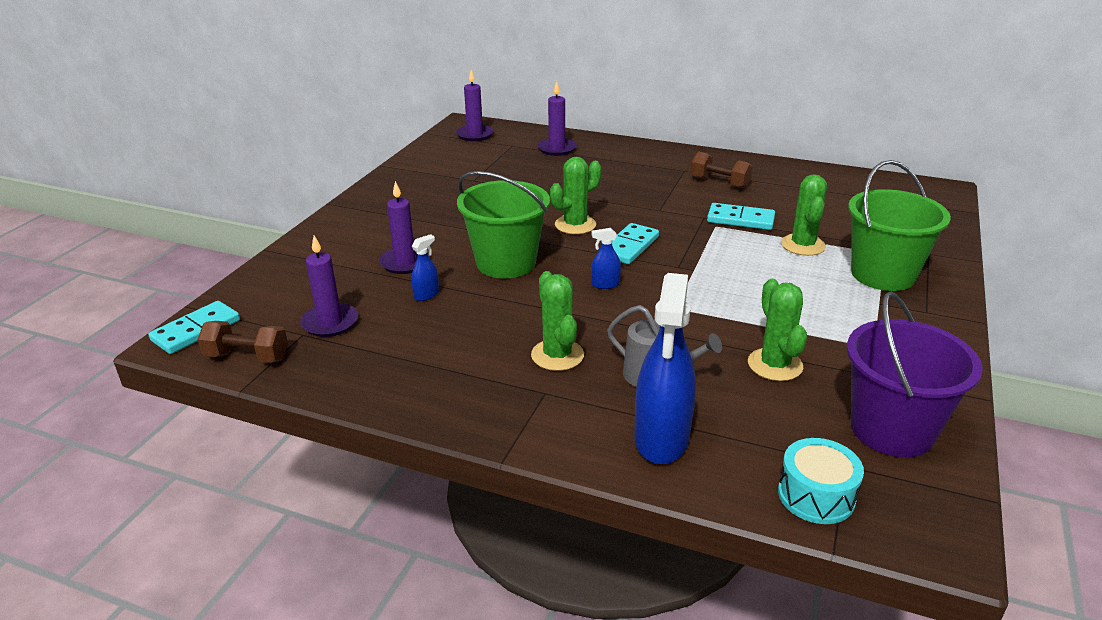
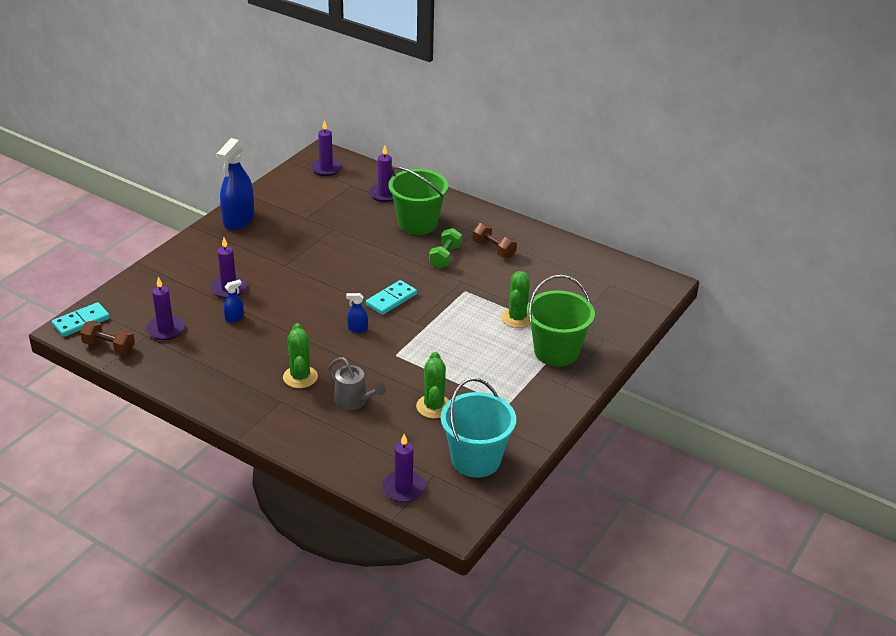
camera: 10 degrees right, 5 degrees up
(506, 263) = (298, 300): green bucket -> green bucket (417, 223)
(575, 225) = (362, 274): green cactus -> none
(661, 438) = (335, 441): blue spray bottle -> blue spray bottle (238, 220)
(667, 196) = (445, 257): none -> green dumbbell
(740, 219) = (486, 288): turquoise domino -> none
(816, 495) = (403, 488): turquoise drum -> purple candle
(892, 430) = (476, 460): purple bucket -> turquoise bucket

